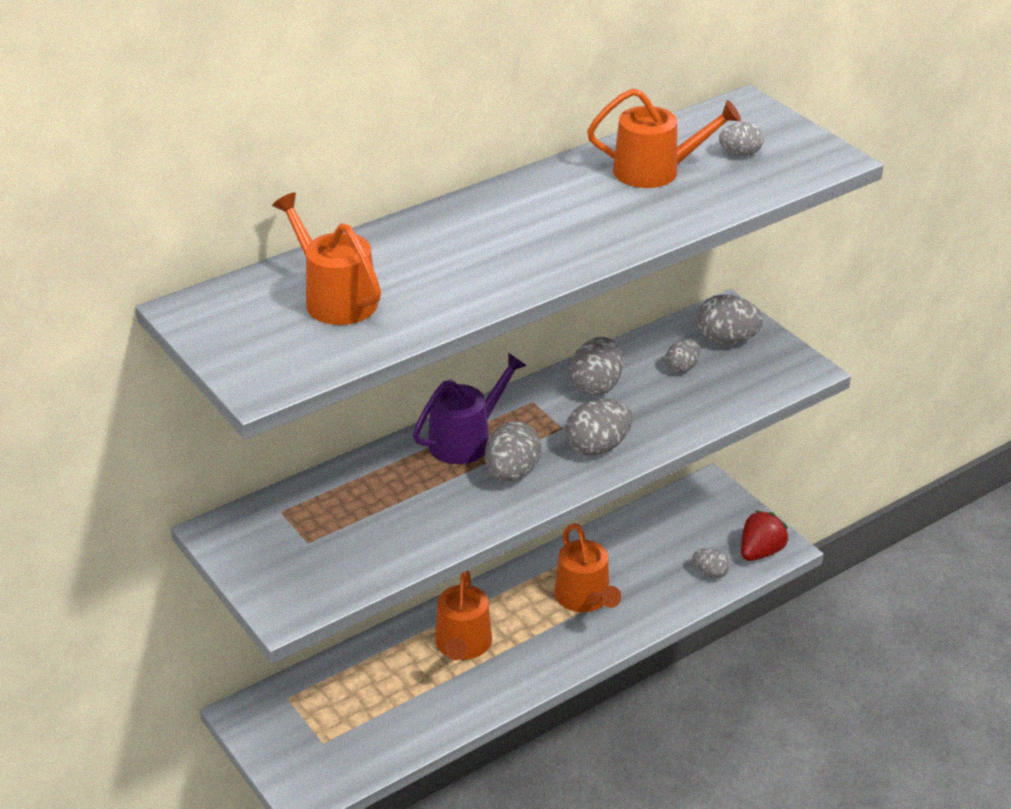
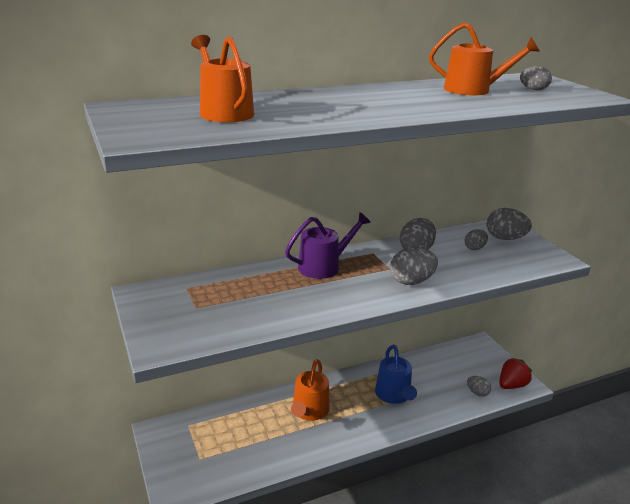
camera: 10 degrees right, 10 degrees down
(512, 473) = (349, 288): grey egg -> none
(585, 598) = (394, 395): orange watering can -> blue watering can

